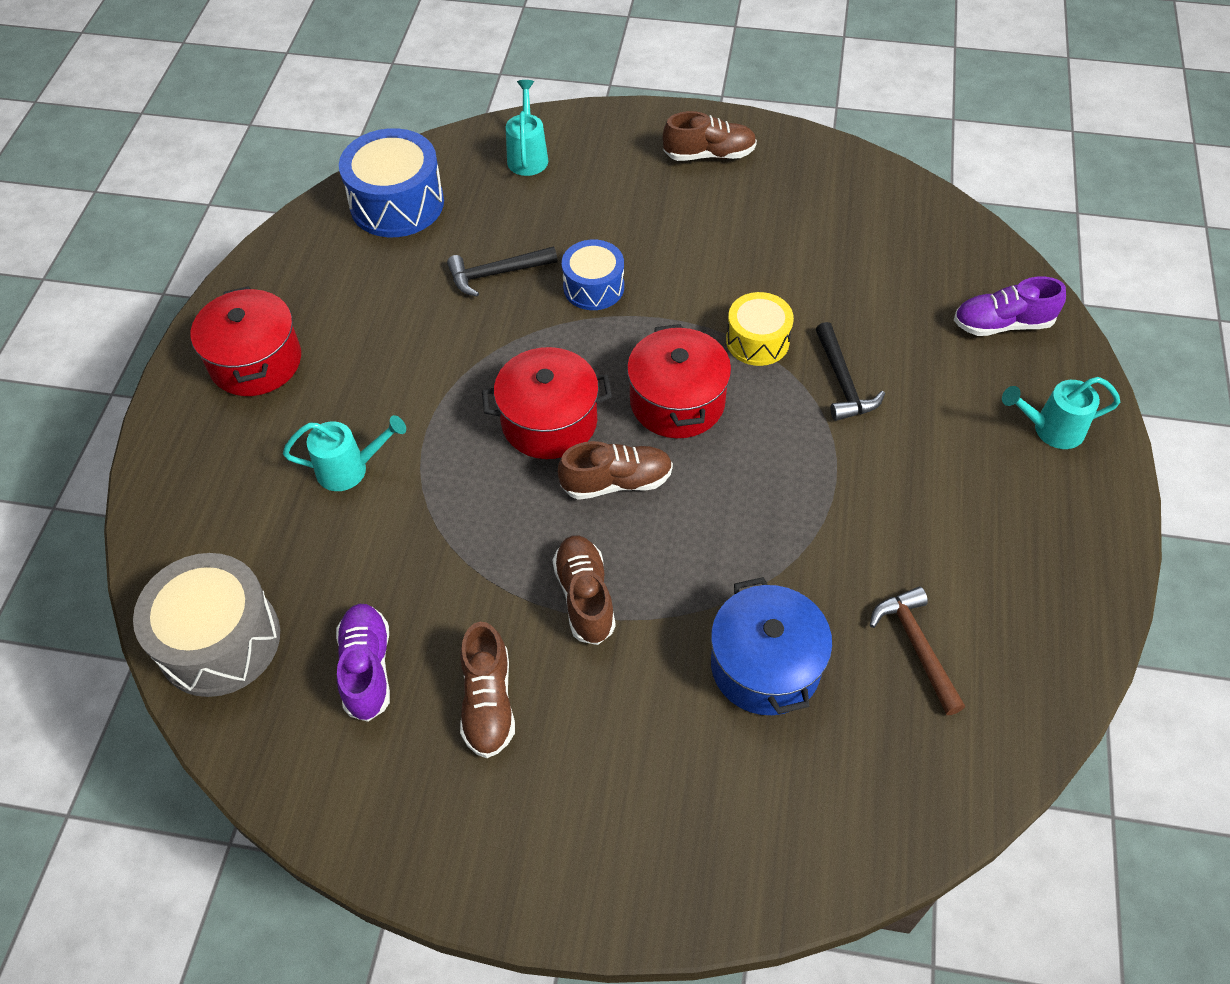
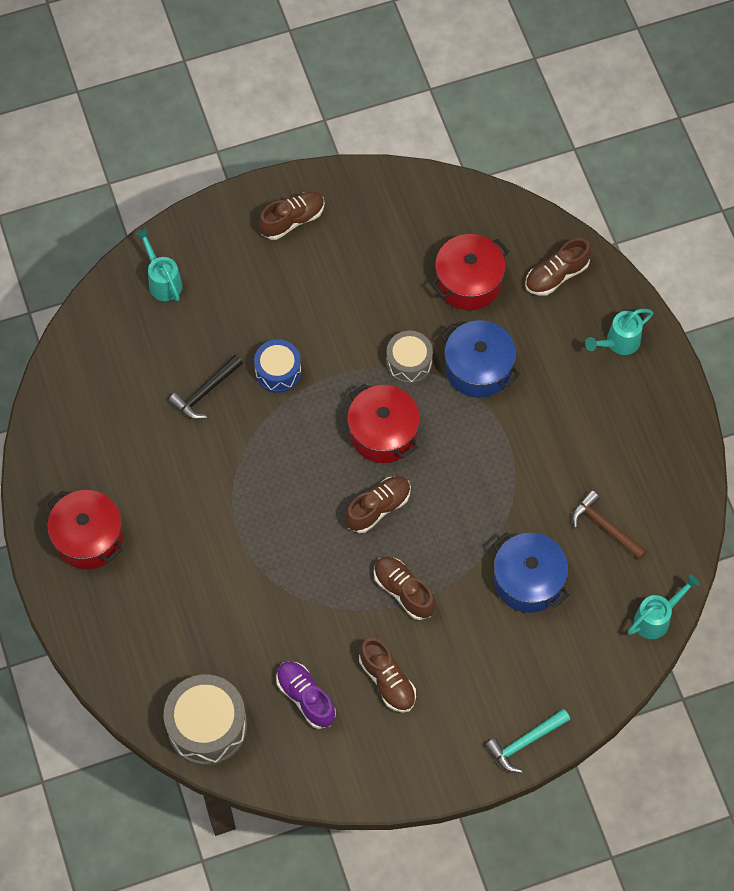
camera: 30 degrees left, 10 degrees up
(349, 469) = (207, 582): turquoise watering can -> turquoise watering can (656, 618)
(397, 203) = (95, 367): blue drum -> none
(549, 421) = (311, 487): red pot -> red pot (468, 282)
(629, 897) = (525, 742): none -> turquoise hammer
(757, 341) = (409, 363): yellow drum -> grey drum
(843, 382) = (478, 368): black hammer -> blue pot
(1002, 324) = (556, 275): purple shoe -> brown shoe

